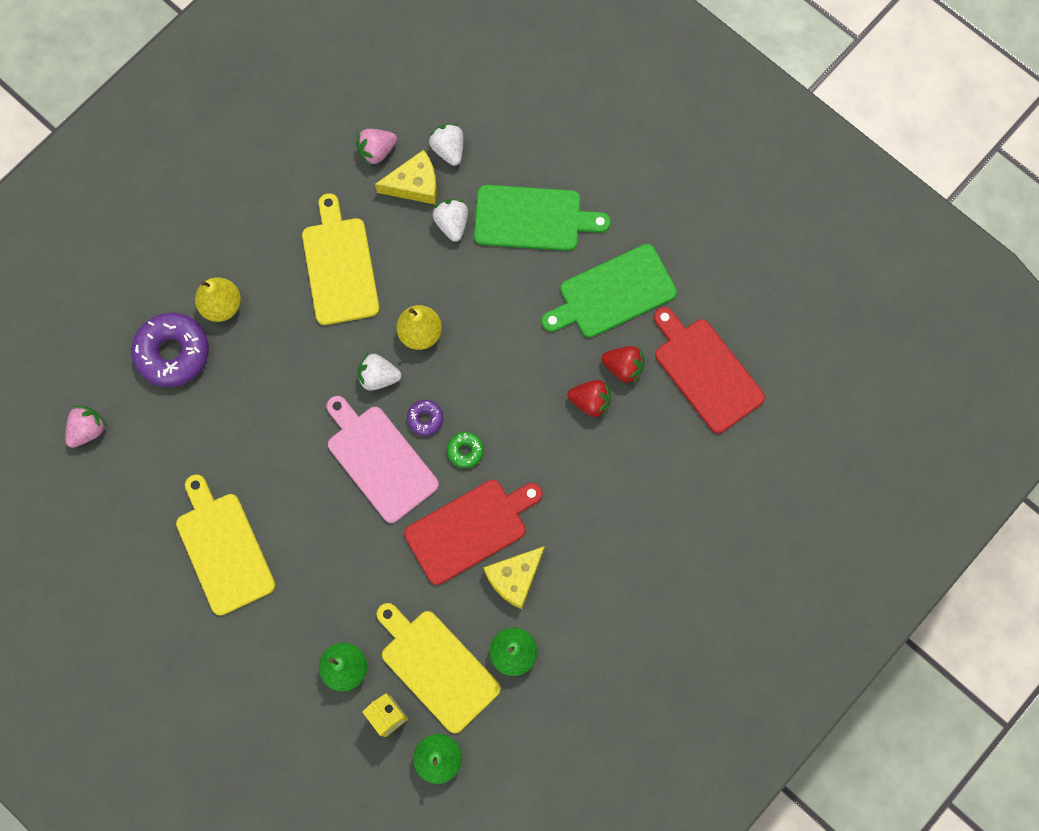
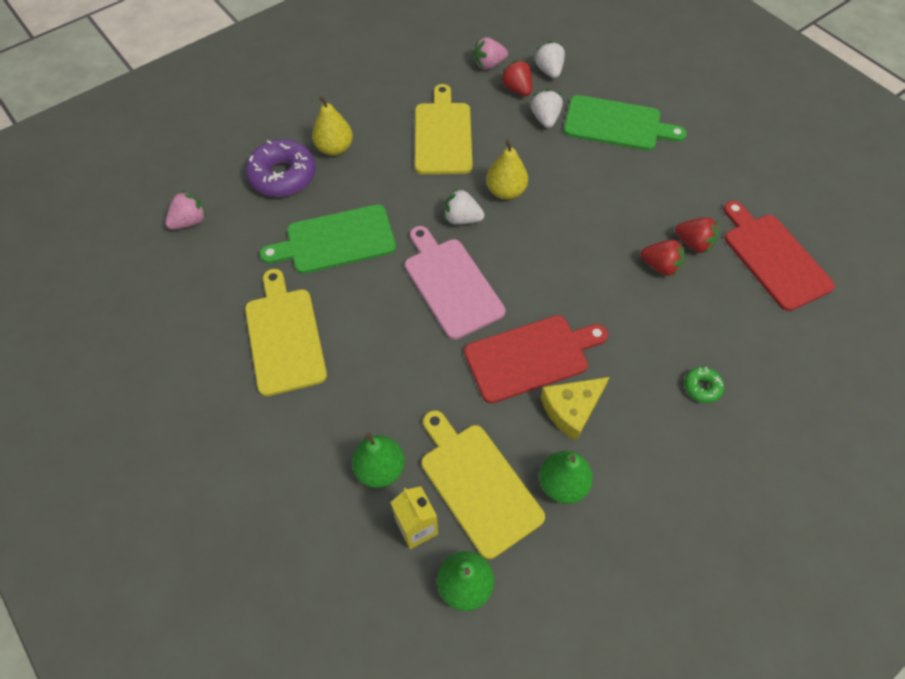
camera: 10 degrees right, 15 degrees down
(414, 184) = (517, 89): yellow cheese -> red strawberry
(425, 419) = (500, 257): purple donut -> none
(465, 451) = (535, 289): green donut -> green donut (702, 387)
(613, 293) = (685, 186): green cutting board -> green cutting board (336, 240)

